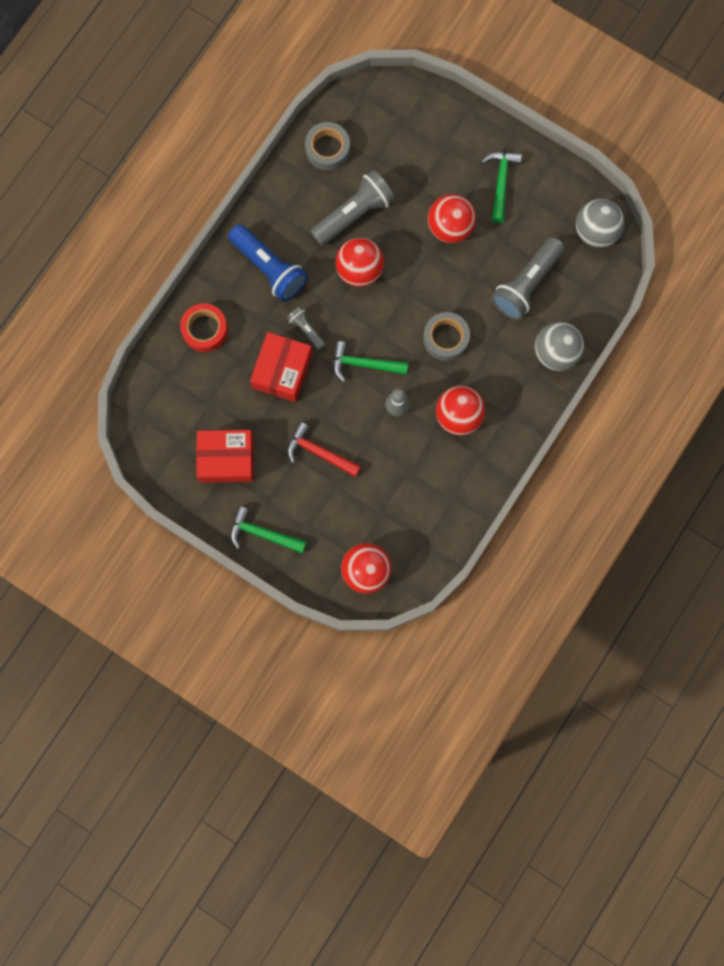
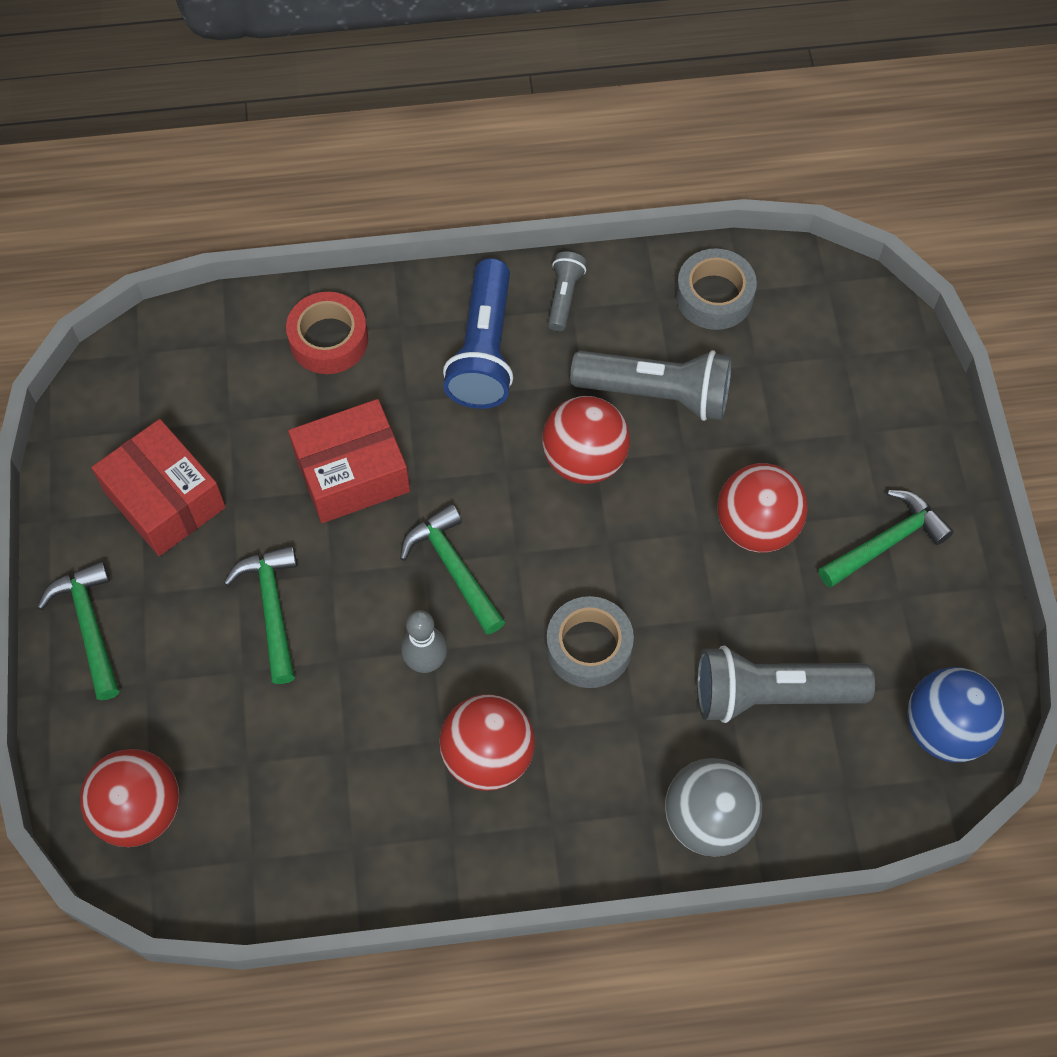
camera: 50 degrees right, 15 degrees down
(306, 330) = (438, 459): grey flashlight -> grey flashlight (564, 297)
(319, 452) = (272, 608): red hammer -> green hammer
(595, 232) = (944, 729): grey ball -> blue ball

